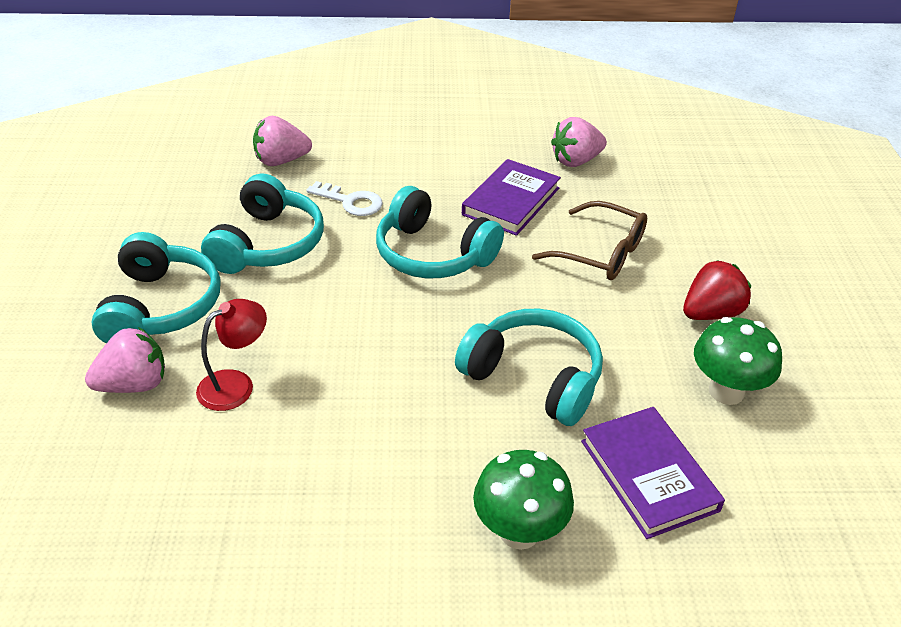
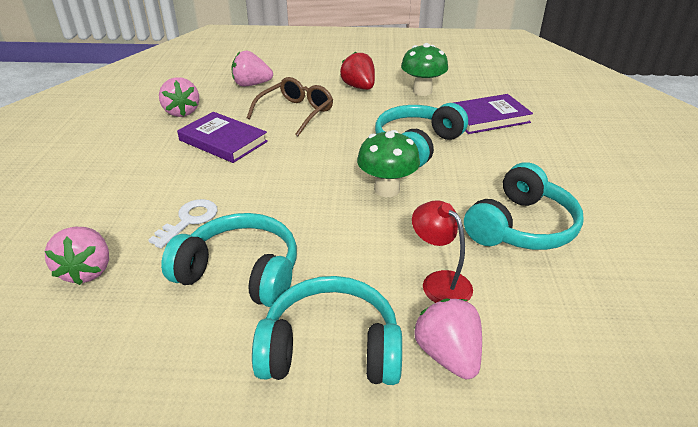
camera: 85 degrees left, 5 degrees down
(433, 254) = (281, 178): turquoise headphones -> turquoise headphones (521, 227)
(519, 532) = (540, 157): green mushroom -> green mushroom (387, 189)
(676, 205) = (251, 85): none -> pink strawberry

